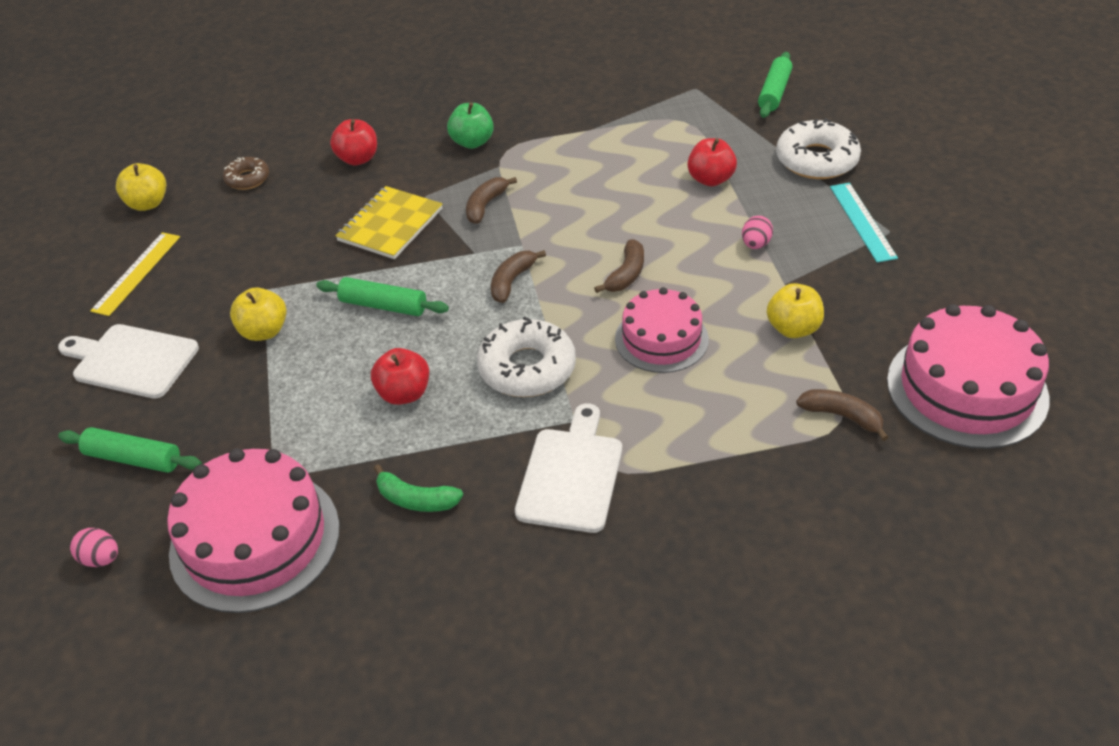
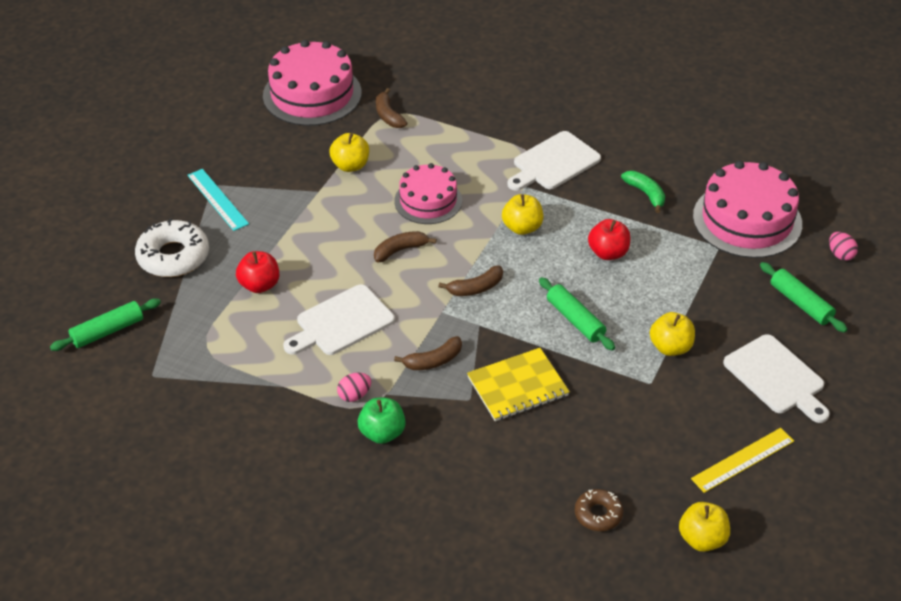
camera: 145 degrees left, 0 degrees up
(358, 159) = (489, 476): red apple -> none
(527, 368) = (522, 227): white donut -> yellow apple
(601, 191) = (341, 322): none -> white cutting board
(755, 244) = (299, 223): pink egg -> pink egg (354, 395)
(862, 221) = (217, 199): turquoise ruler -> turquoise ruler turned 60 degrees counterclockwise

